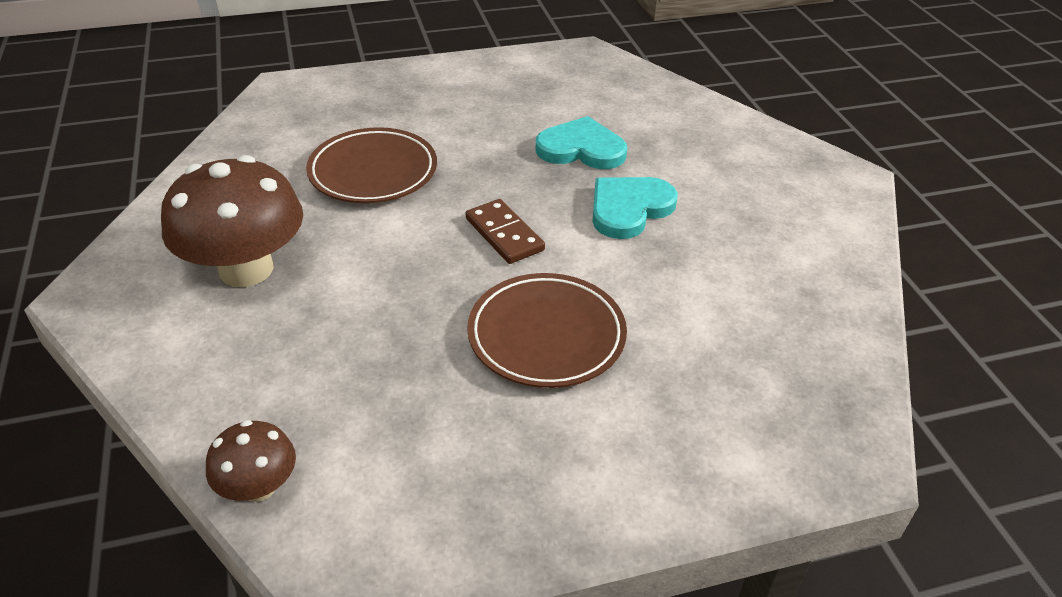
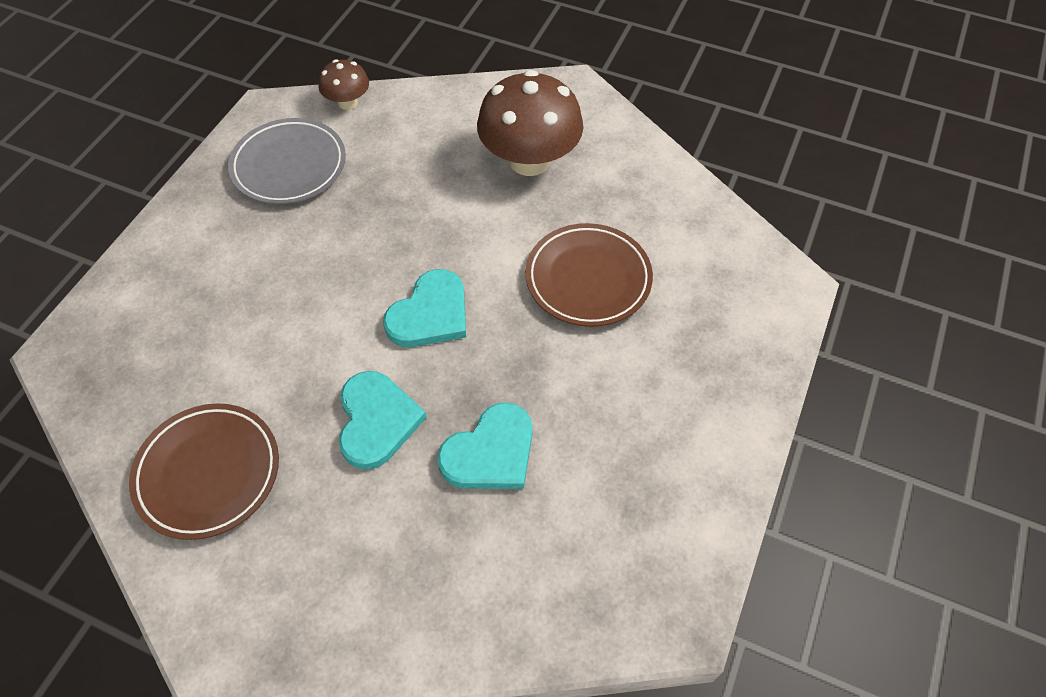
camera: 130 degrees right, 15 degrees up
(427, 463) = (289, 166): none -> grey plate
(504, 234) = (430, 314): brown domino -> turquoise heart
(546, 335) = (312, 271): brown plate -> brown plate (208, 473)

